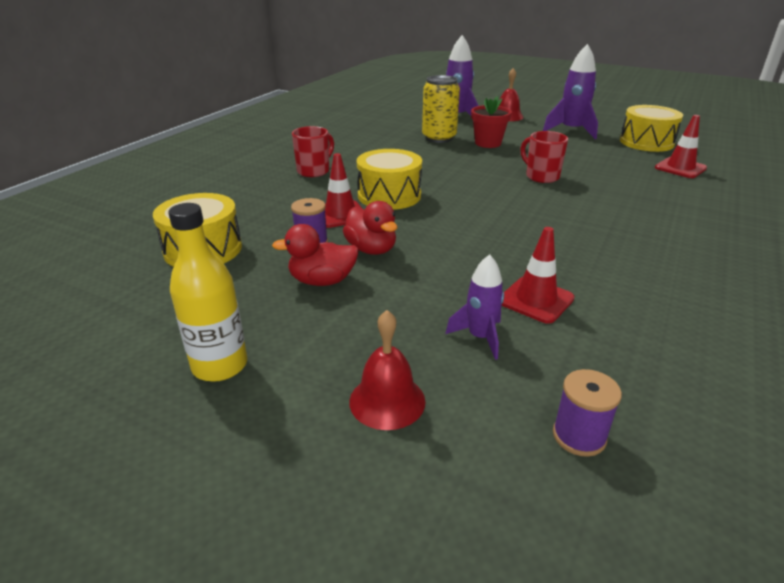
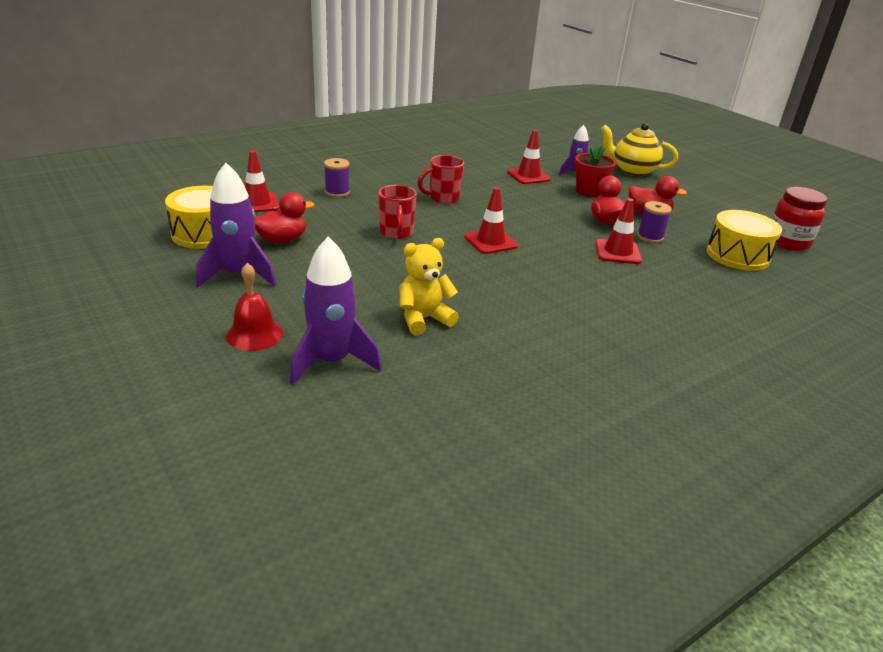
camera: 155 degrees left, 0 degrees up
(118, 294) = (787, 242): none -> red jar
(220, 366) = (710, 197): yellow bottle -> none
(314, 171) = (626, 310): red mug -> red mug (443, 198)
(387, 401) = (633, 171): red bell -> yellow teapot
(389, 196) = (562, 256): yellow drum -> none
(439, 138) = (423, 319): yellow can -> yellow teddy bear
(461, 191) = (490, 241): none -> red traffic cone
(488, 143) = (376, 289): red flower pot -> red flower pot (589, 191)
(579, 436) = (565, 148): purple spool -> purple spool (337, 192)
(597, 151) = (282, 240): none -> red duck

